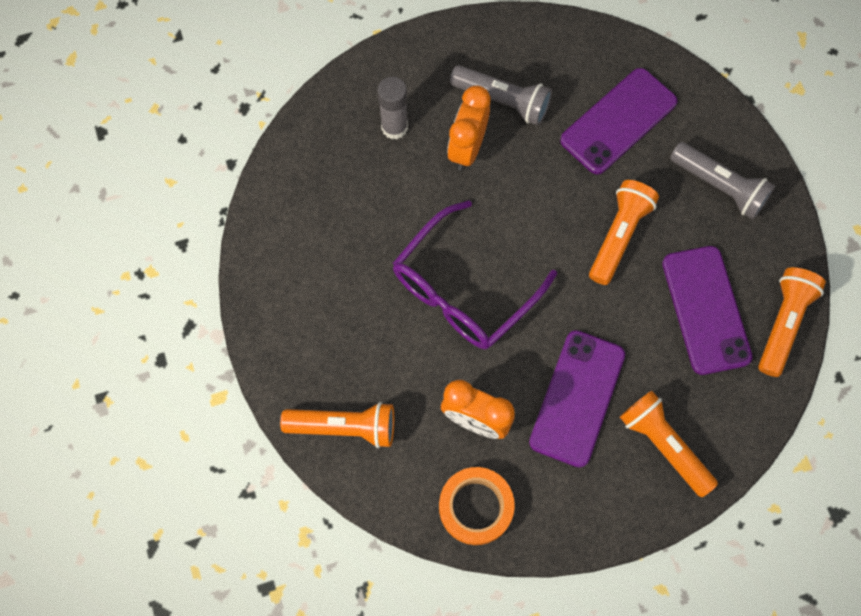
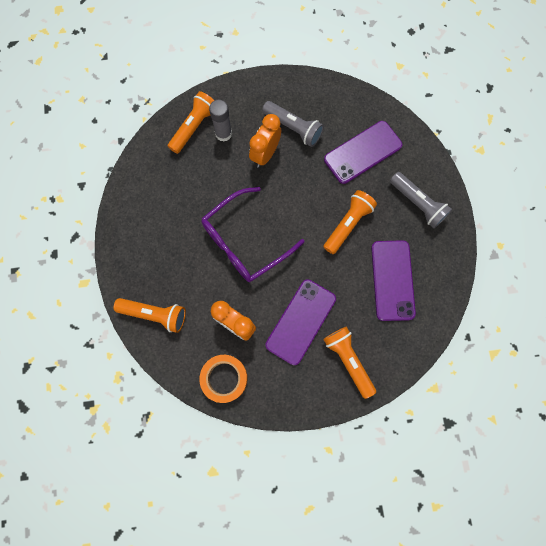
camera: 10 degrees right, 5 degrees up
(783, 323) = (439, 297): orange flashlight -> orange flashlight (194, 127)

